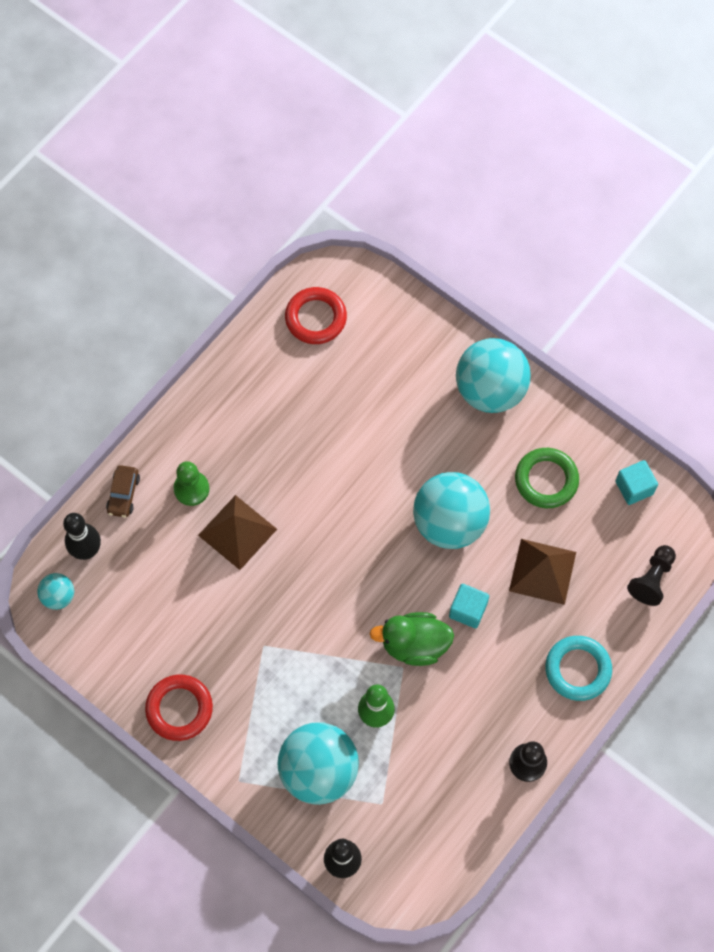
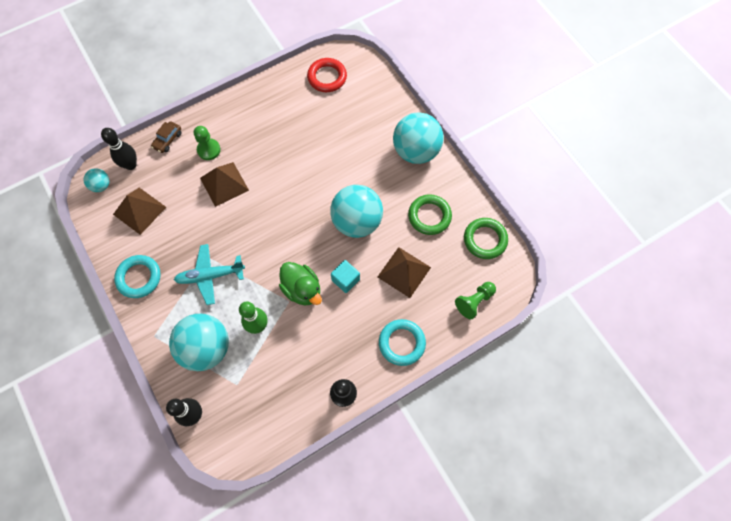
camera: 20 degrees right, 0 degrees up
(133, 613) = (139, 210): none -> brown pyramid
(179, 709) = (139, 277): red ring -> turquoise ring
(279, 670) = (210, 276): none -> turquoise plane
(414, 644) = (302, 289): green duck -> green duck turned 150 degrees counterclockwise
(634, 487) = (485, 240): turquoise cube -> green ring
(652, 579) = (474, 302): black pawn -> green pawn

